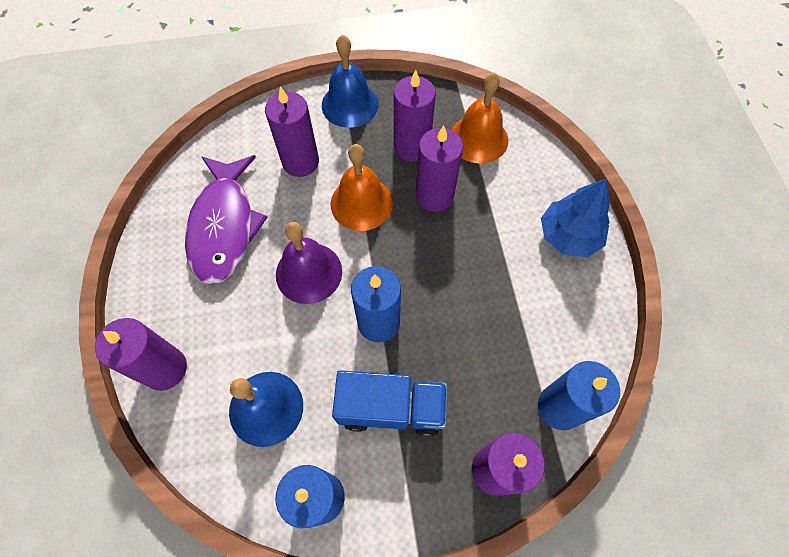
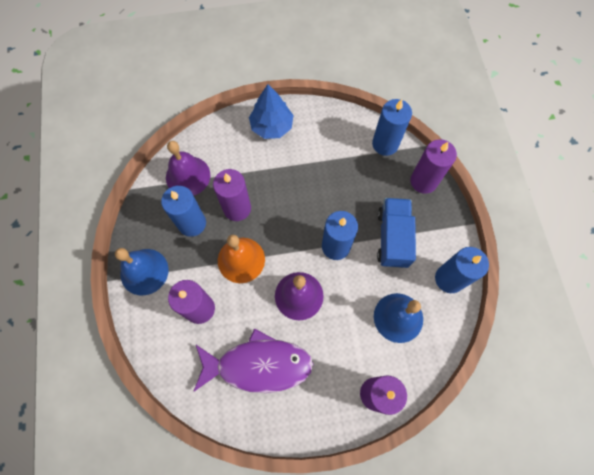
camera: 90 degrees left, 5 degrees up
(411, 147) = (192, 223): purple candle -> blue candle
(478, 139) = (188, 176): orange bell -> purple bell

